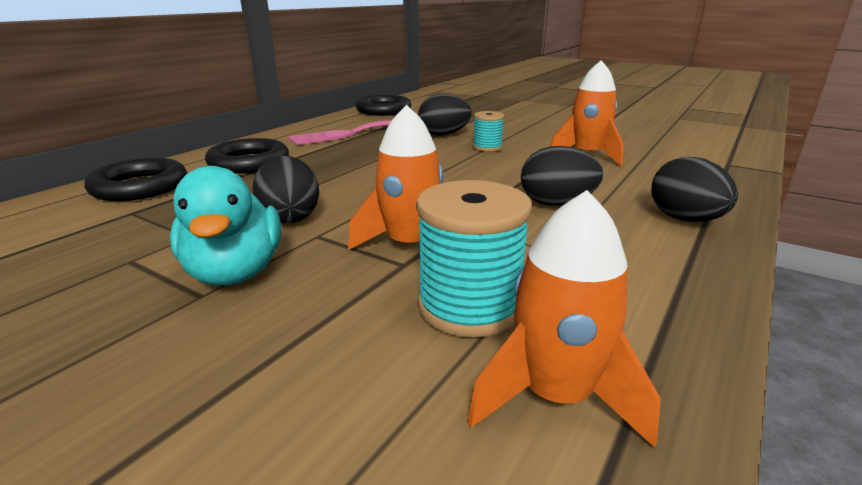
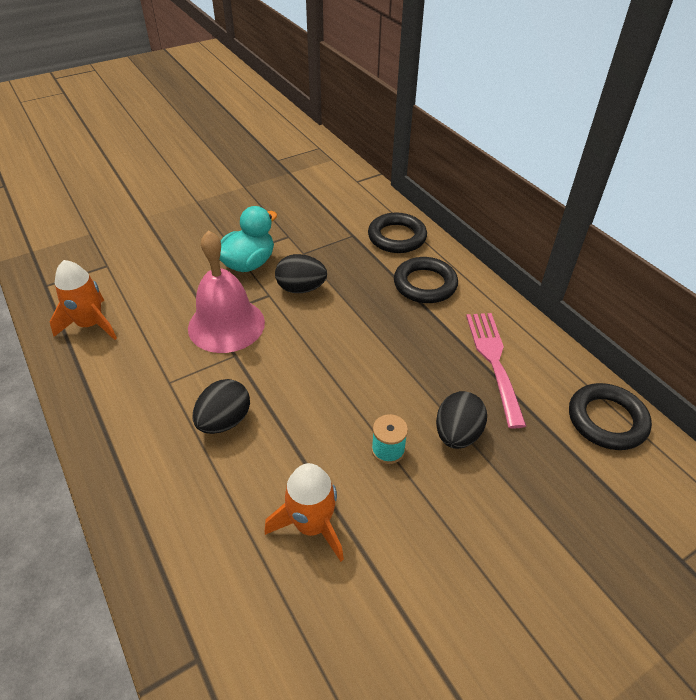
camera: 115 degrees right, 20 degrees up
(235, 272) = (249, 264): turquoise duck -> turquoise duck turned 120 degrees clockwise
(409, 246) = (226, 325): orange rocket -> pink bell
(469, 306) = (156, 325): turquoise spool -> none
(685, 219) = (142, 481): black egg -> none

